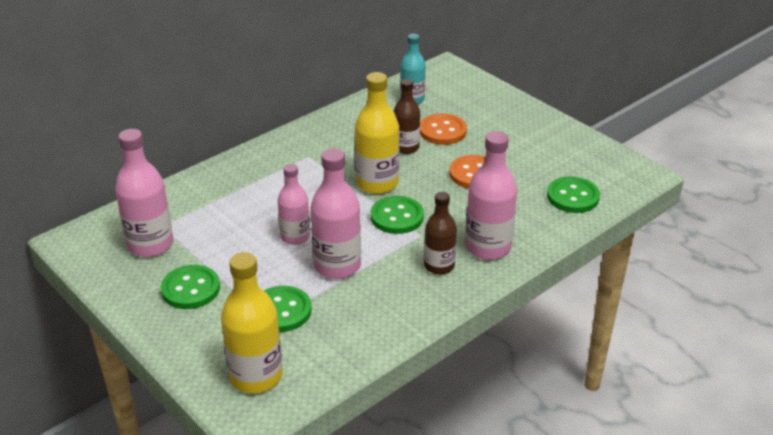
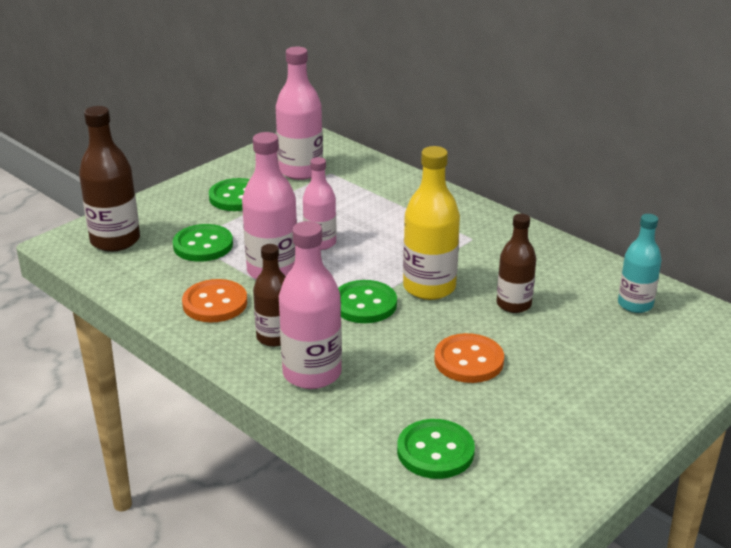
camera: 85 degrees right, 5 degrees down
(256, 376) = (115, 240): yellow bottle -> brown bottle
(442, 131) = (564, 332): orange button -> orange button (215, 303)

